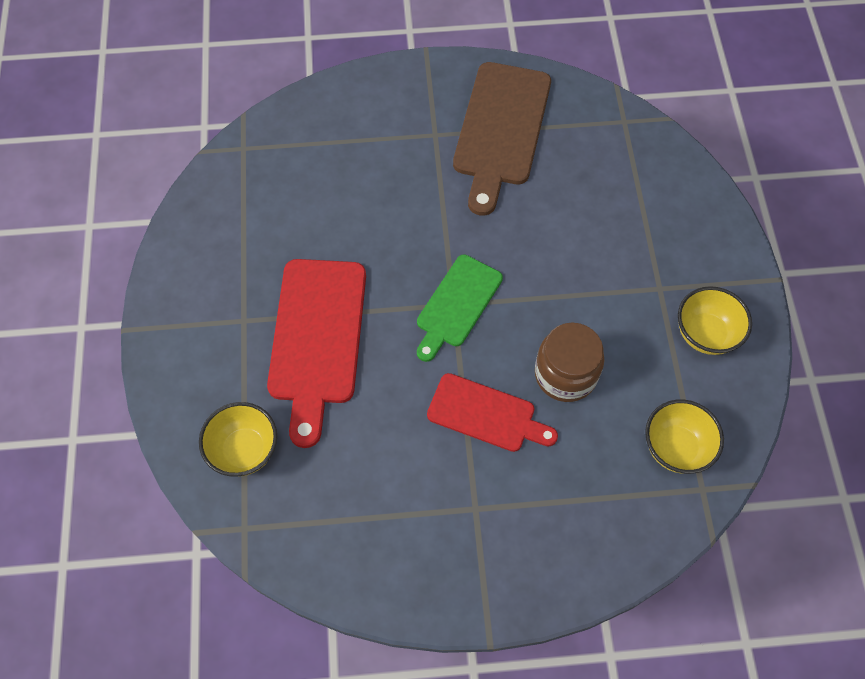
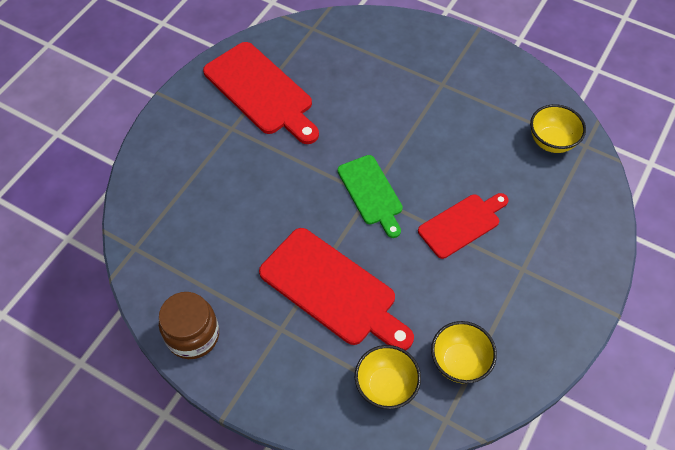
camera: 55 degrees left, 5 degrees down
(501, 130) = (261, 91): brown cutting board -> red cutting board
(565, 374) = (464, 166): brown jar -> brown jar (193, 335)
(705, 334) = (489, 82): yellow bowl -> yellow bowl (459, 362)

